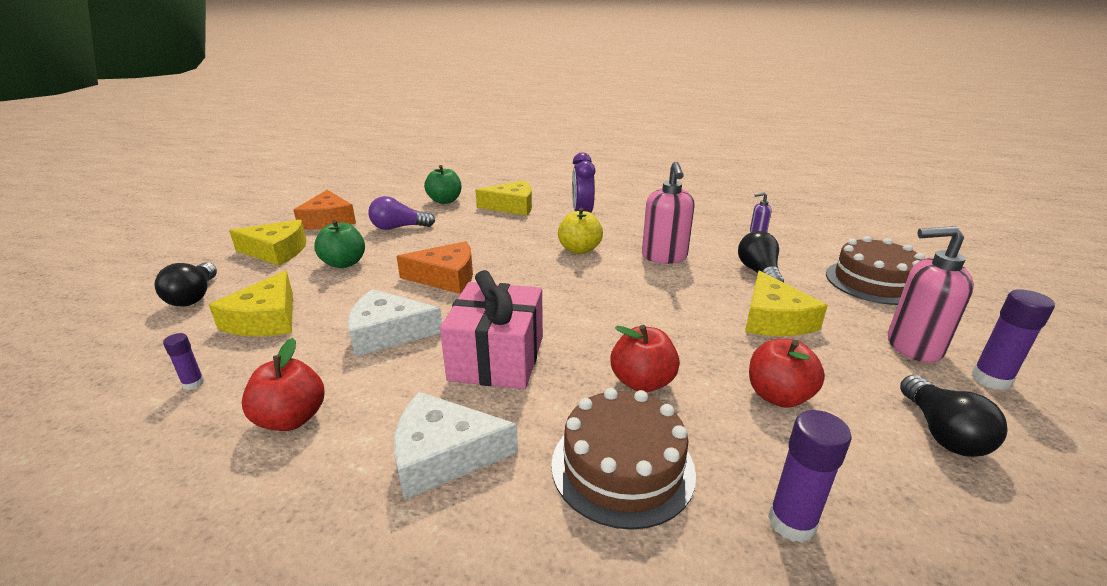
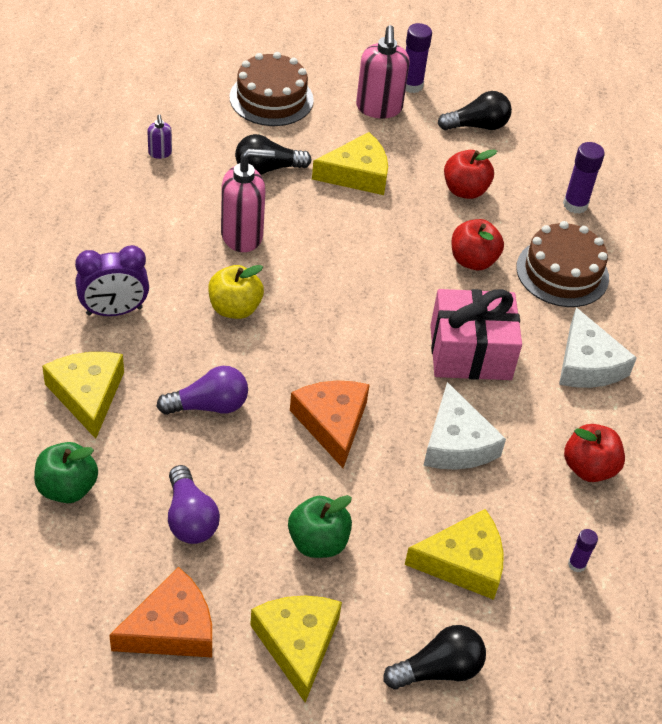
camera: 105 degrees left, 20 degrees up
(486, 237) = (209, 406): none -> purple light bulb

